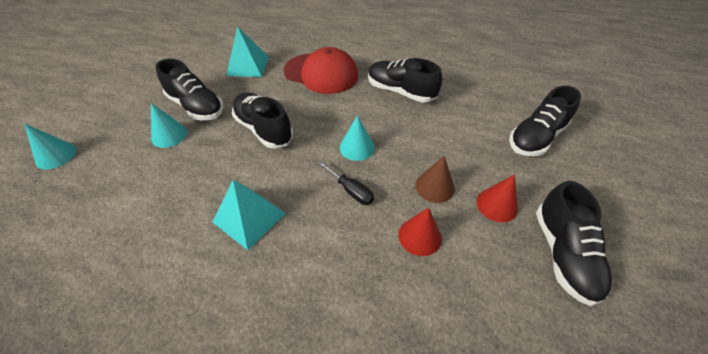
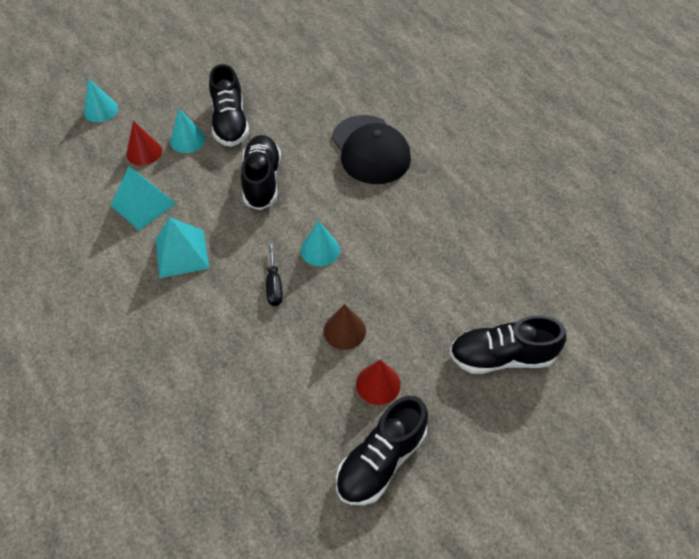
camera: 40 degrees right, 5 degrees up
(248, 66) = (311, 100): turquoise pyramid -> turquoise pyramid (143, 204)
(321, 73) = (370, 150): red cap -> black cap
(400, 91) = (425, 219): black shoe -> none
(419, 236) = (285, 359): red cone -> red cone (144, 152)

